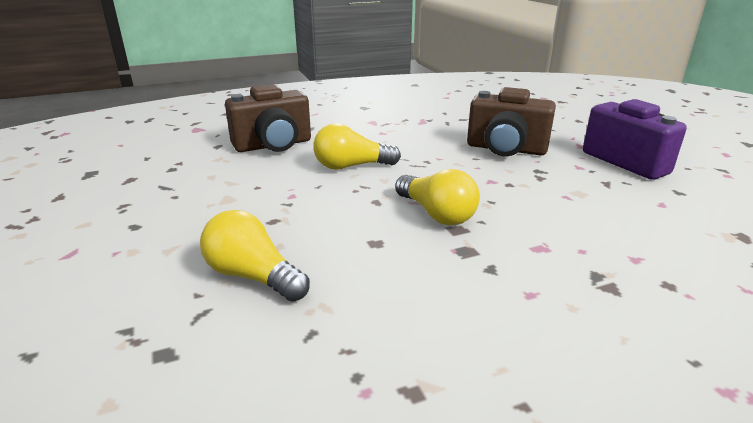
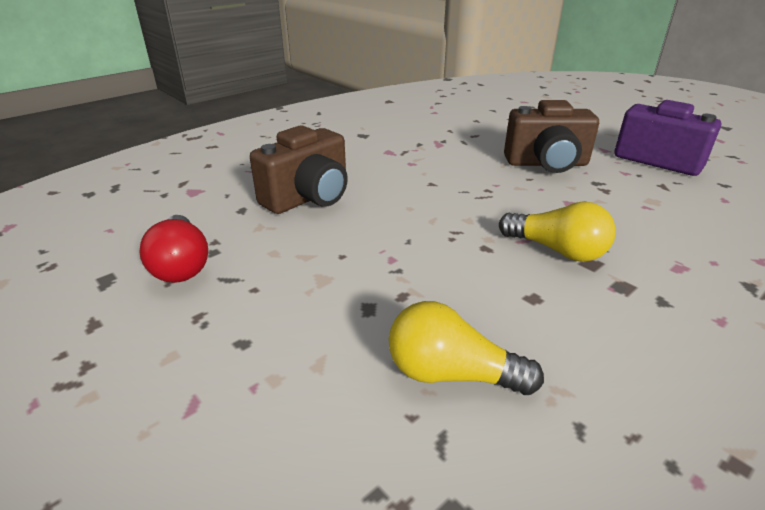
camera: 20 degrees left, 5 degrees up
(143, 173) = (181, 265): none -> red light bulb
(351, 166) = (420, 210): yellow light bulb -> none

